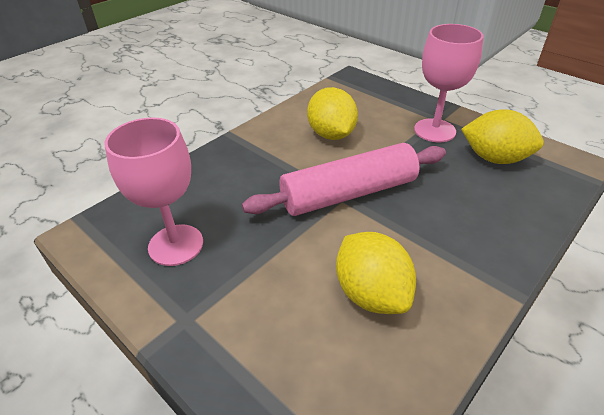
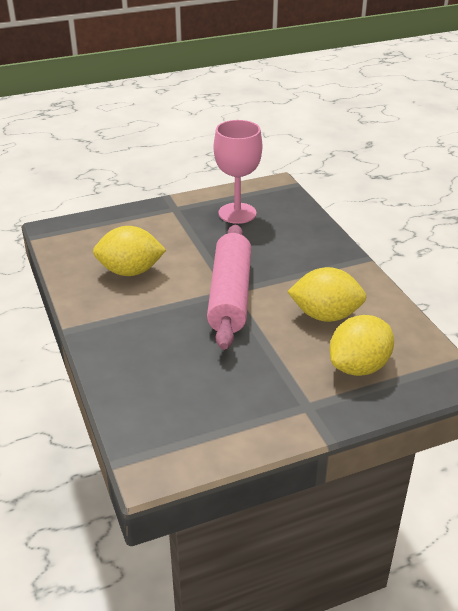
camera: 115 degrees right, 5 degrees down
(434, 130) = (286, 390): pink goblet -> none
(494, 158) = (207, 407): yellow lemon -> yellow lemon (359, 367)

